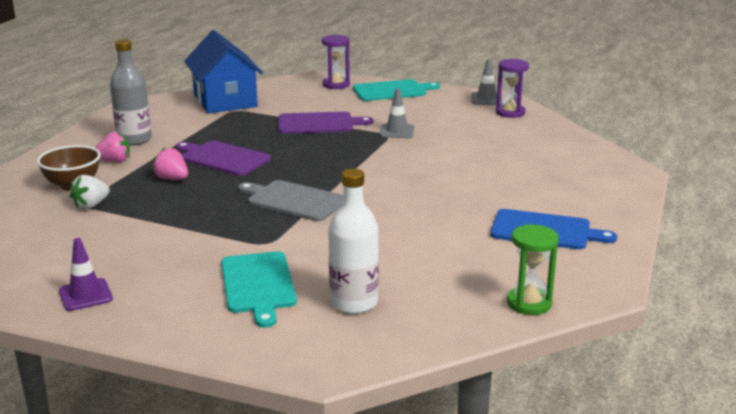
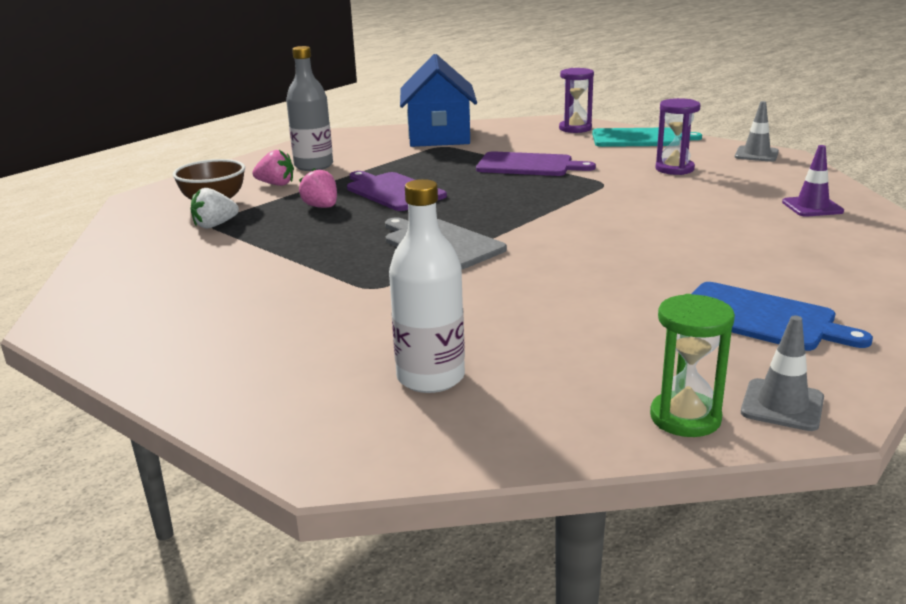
camera: 20 degrees right, 0 degrees up
(85, 295) = (125, 320): purple traffic cone -> purple traffic cone (812, 207)
(258, 285) = (326, 336): turquoise cutting board -> none
(397, 131) = (619, 180): grey traffic cone -> grey traffic cone (782, 405)
(510, 112) = (781, 171): purple hourglass -> purple hourglass (674, 169)

